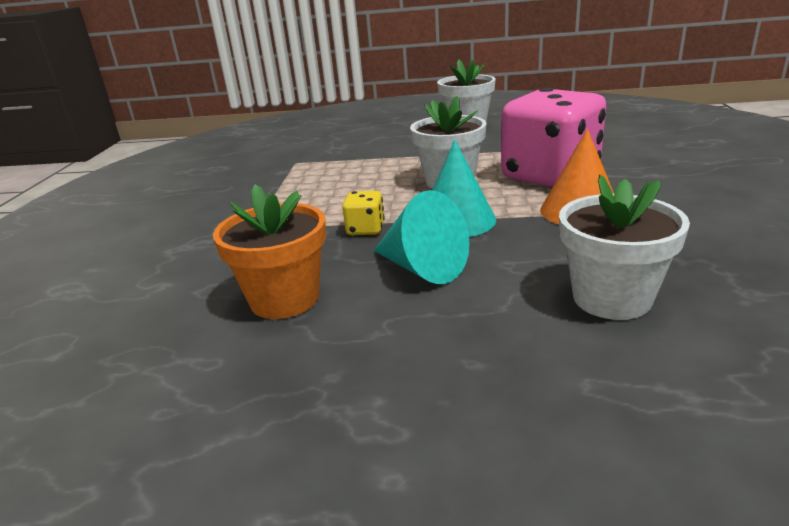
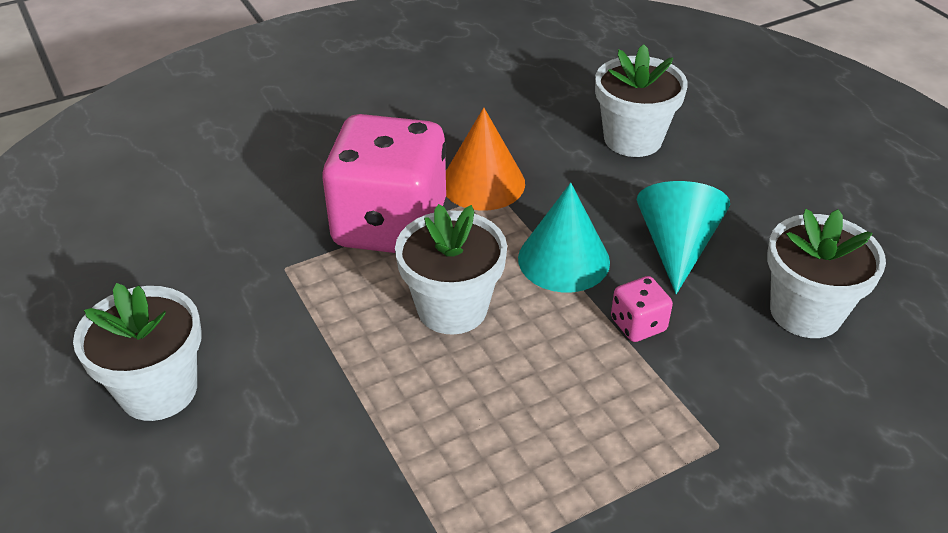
camera: 125 degrees left, 15 degrees up
(284, 299) = (805, 312): orange flower pot -> white flower pot
(365, 229) = (638, 325): yellow dice -> pink dice

